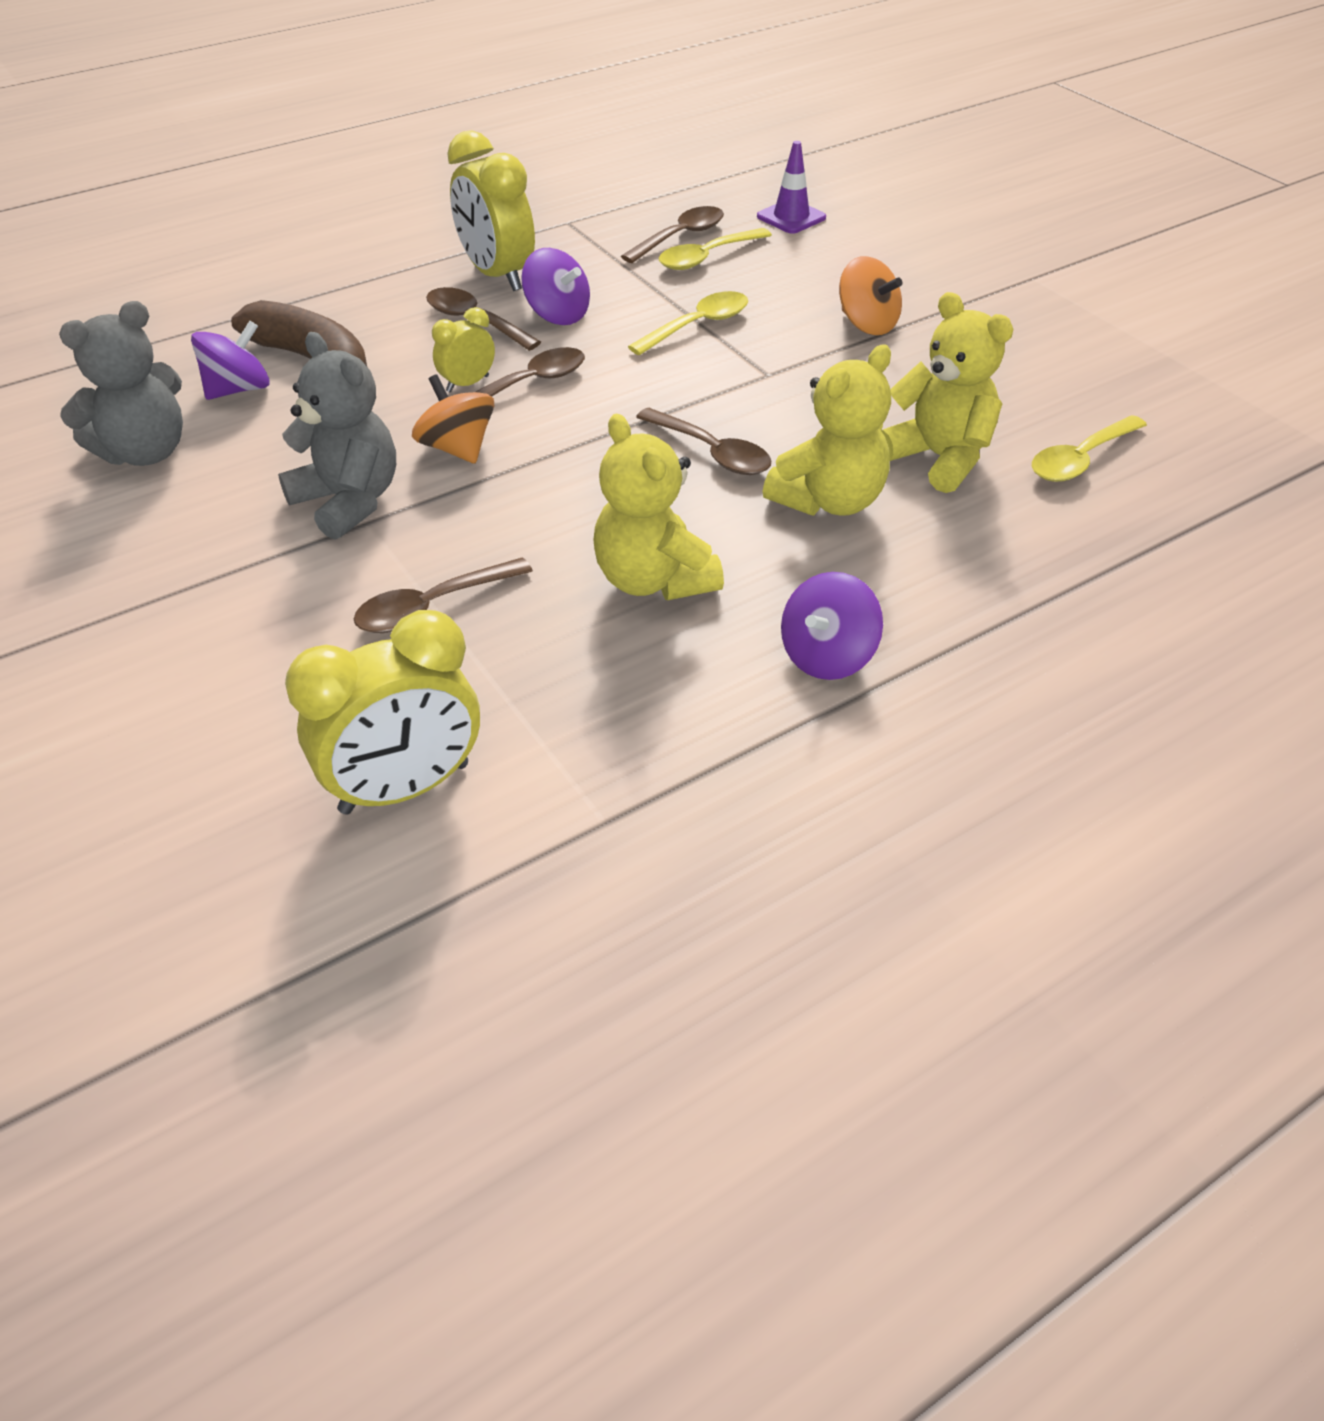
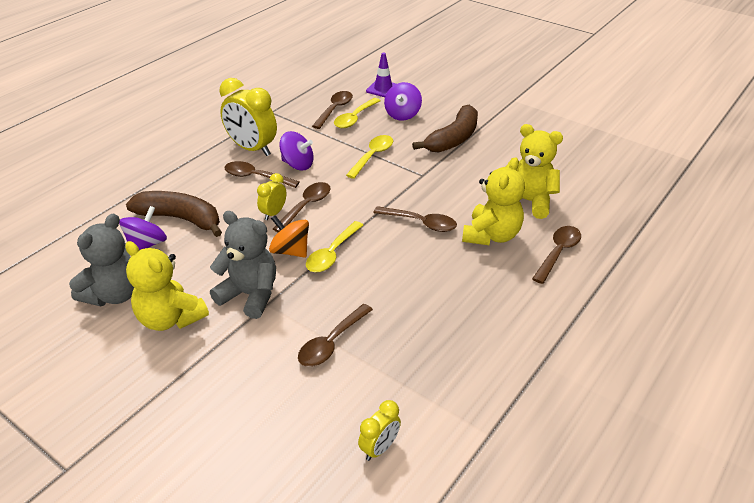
camera: 20 degrees left, 5 degrees down
(405, 788) = (379, 448): yellow clock -> yellow clock, size x0.52
(653, 580) = (434, 298): yellow teddy bear -> yellow teddy bear (170, 318)
(827, 656) = (539, 316): purple spinning top -> purple spinning top (402, 114)
(867, 324) = (453, 139): orange spinning top -> brown banana
(938, 558) = (558, 253): none -> brown spoon
(1080, 459) = (589, 188): yellow spoon -> yellow spoon (332, 254)

